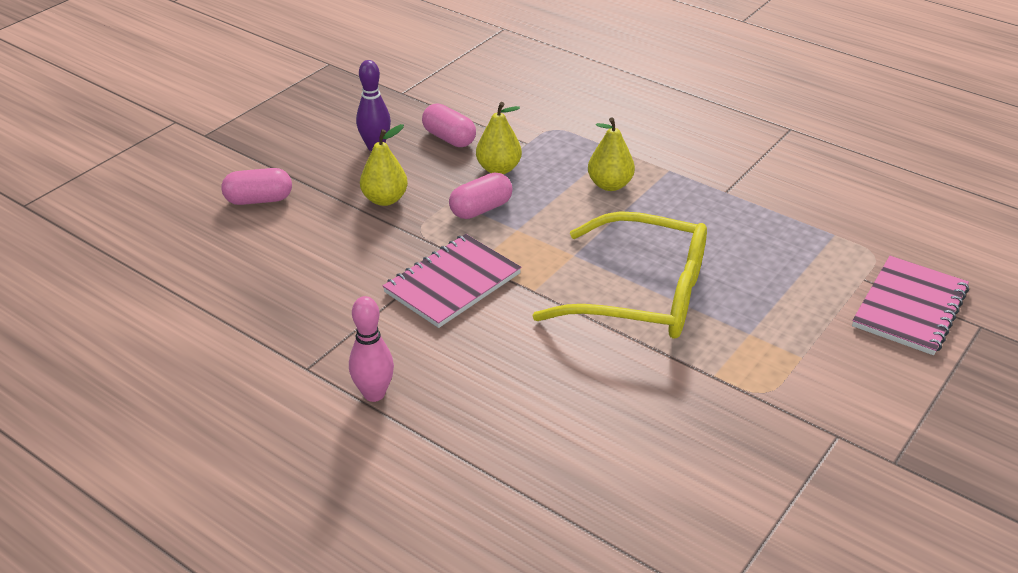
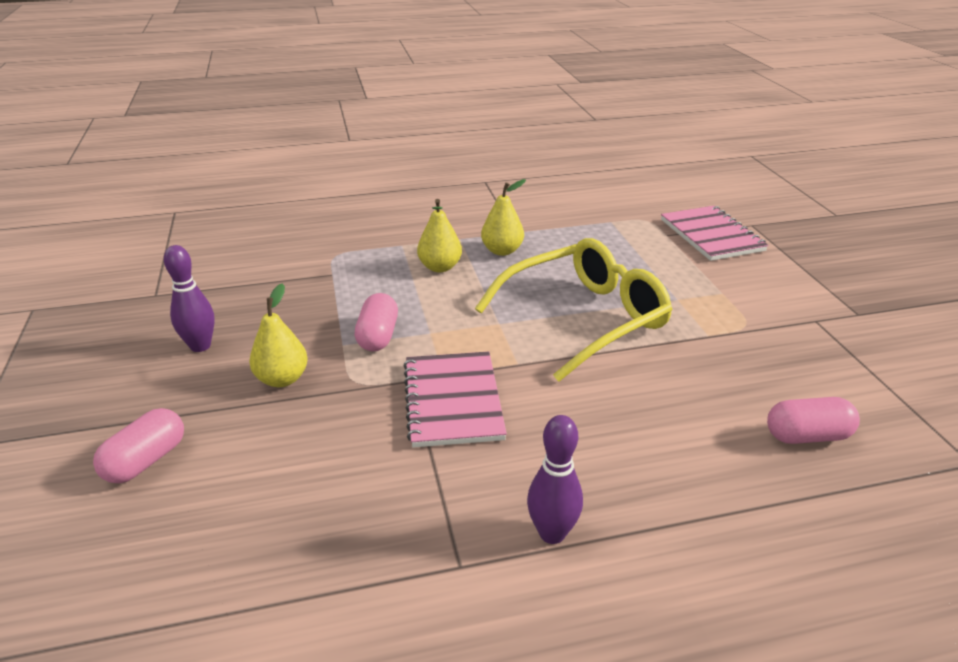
camera: 50 degrees left, 5 degrees down
(374, 394) = (552, 533): pink bowling pin -> purple bowling pin
(449, 138) = (260, 304): pink capsule -> pink capsule (807, 436)
(498, 169) = (341, 302): yellow pear -> yellow pear (502, 251)

